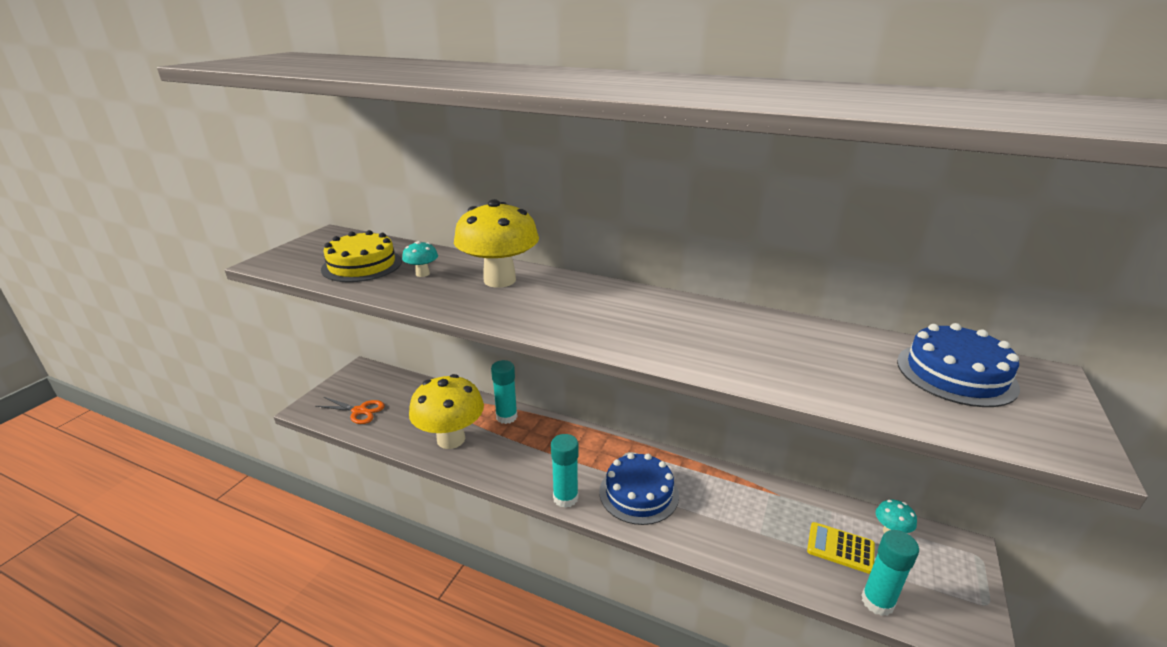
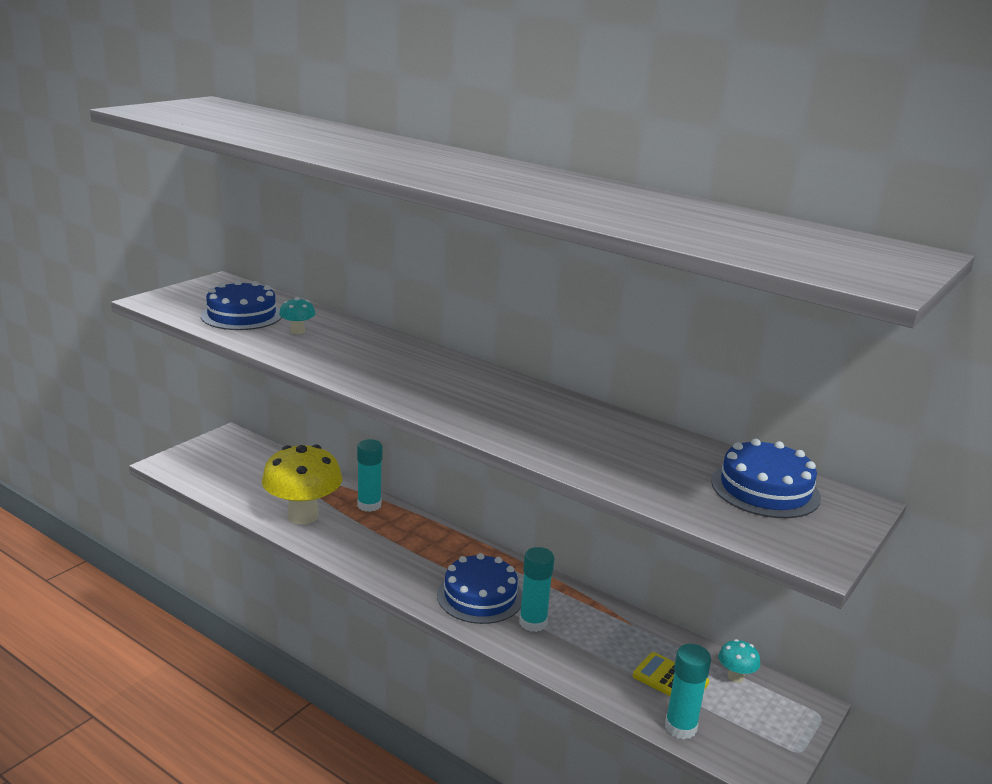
camera: 10 degrees right, 5 degrees down
(359, 411) = (216, 474): orange scissors -> none
(362, 265) = (242, 315): yellow cake -> blue cake
(499, 280) = (370, 347): yellow mushroom -> none
(565, 498) = (401, 586): turquoise glue stick -> turquoise glue stick (533, 623)

